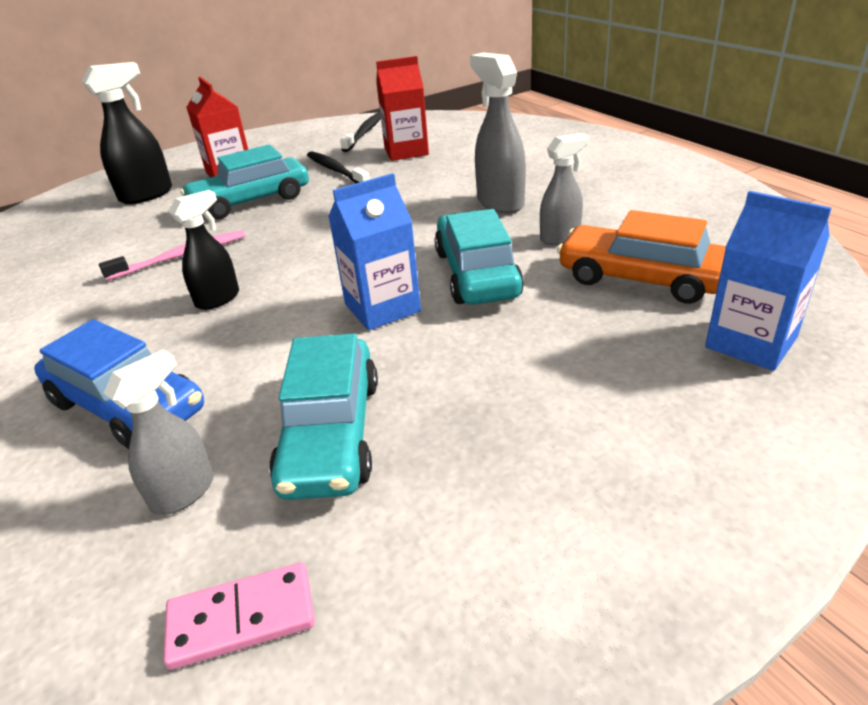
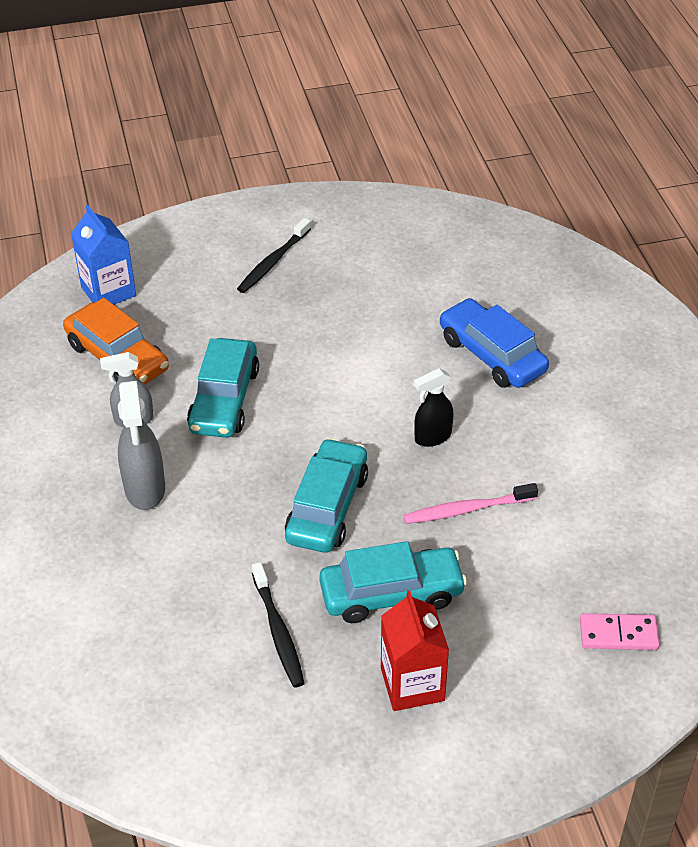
camera: 165 degrees left, 10 degrees up
(147, 195) = (519, 663): black spray bottle -> none
(184, 492) = (453, 294): grey spray bottle -> none
(242, 618) = (426, 238): pink domino -> pink domino (618, 634)
(331, 433) = (371, 304): turquoise car -> turquoise car (327, 507)
(364, 133) = (203, 740): black toothbrush -> black toothbrush (273, 261)
(382, 308) = (309, 387): blue carton -> none
(406, 151) = (176, 648): red carton -> none

